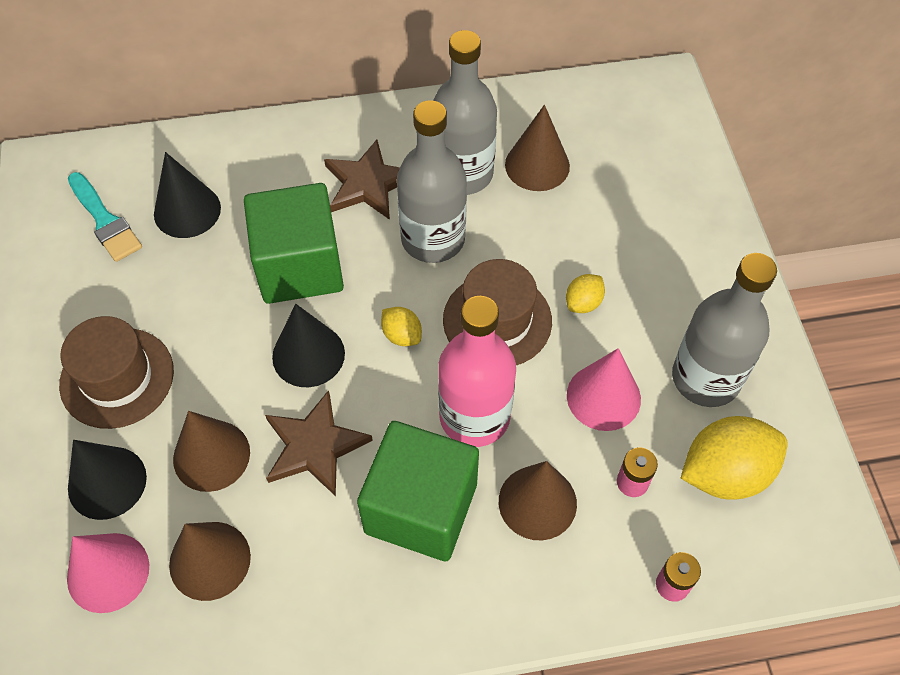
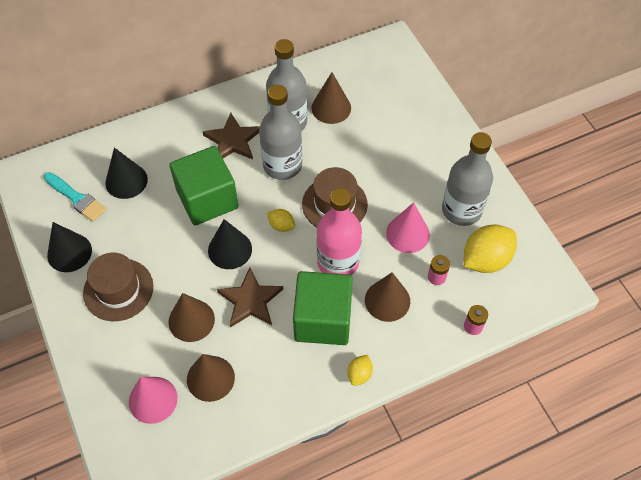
camera: 15 degrees left, 0 degrees up
(107, 482) = (134, 350): black cone -> black cone (69, 252)
(583, 303) = (381, 183): yellow lemon -> yellow lemon (359, 374)

